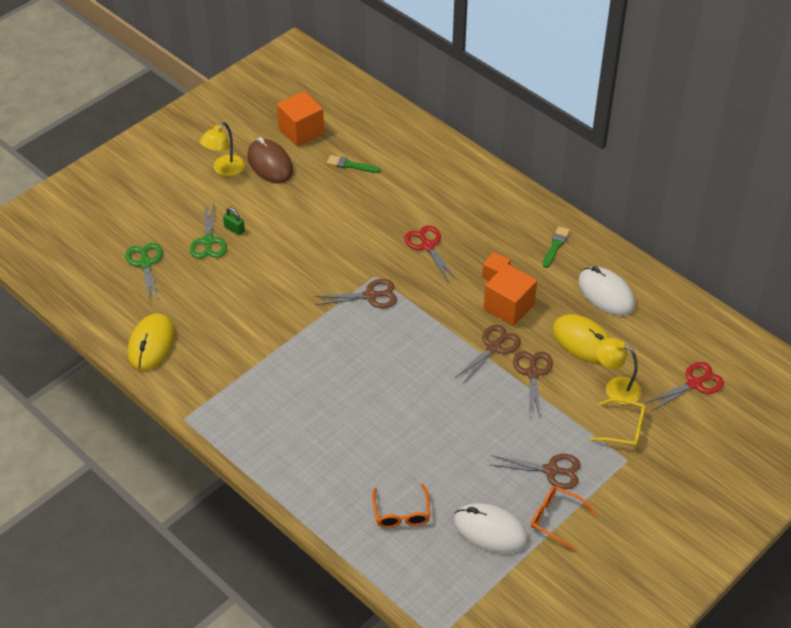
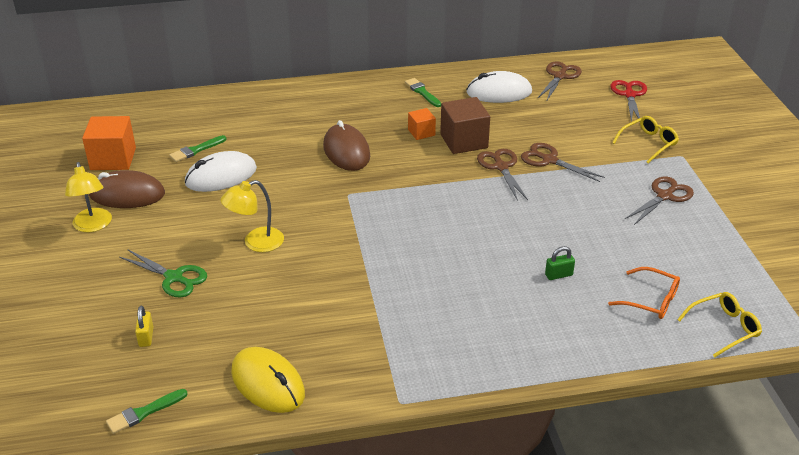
camera: 55 degrees left, 10 degrees down
(85, 302) = (144, 412): none -> green brush
(145, 263) = (146, 337): green scissors -> yellow padlock
(234, 229) = (181, 253): green padlock -> green padlock (558, 275)
(371, 296) = (369, 206): brown scissors -> brown scissors (560, 76)
(405, 571) = (724, 328): none -> yellow glasses
(427, 246) = (346, 151): red scissors -> brown mouse
(490, 531) = (709, 256): white mouse -> white mouse (221, 176)
(508, 307) = (464, 141): orange cube -> brown cube
(556, 519) = (720, 216): orange glasses -> none
(583, 341) = (538, 123): yellow mouse -> none
(615, 388) = (602, 129): yellow lamp -> yellow lamp (256, 243)

